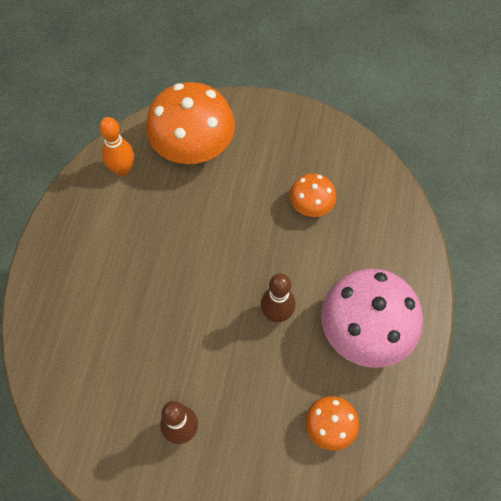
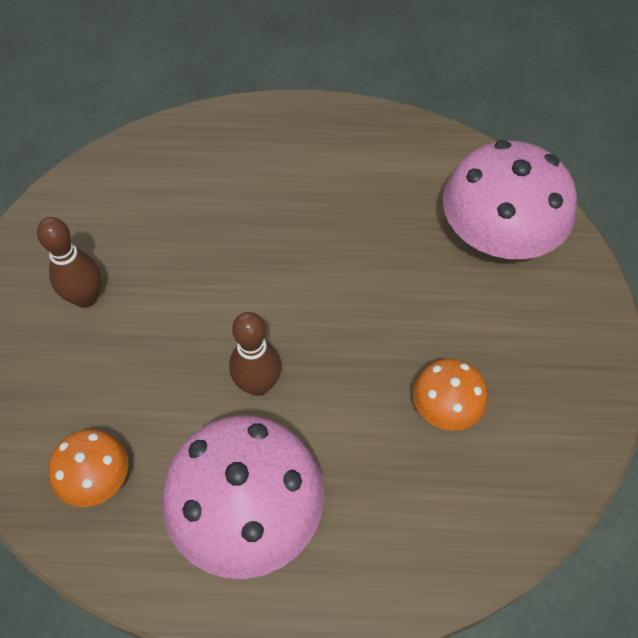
camera: 80 degrees right, 5 degrees down
(122, 169) = (435, 165): orange bowling pin -> none
(193, 146) = (497, 237): orange mushroom -> pink mushroom

